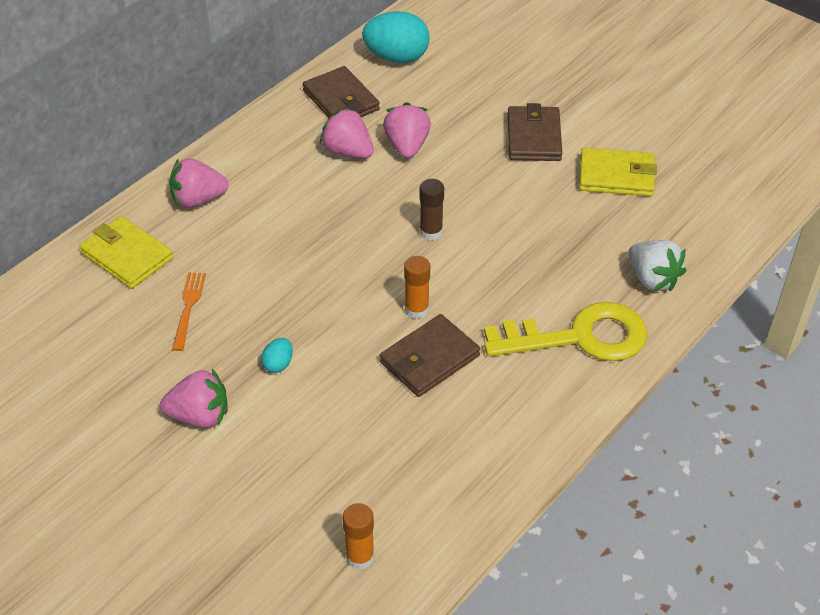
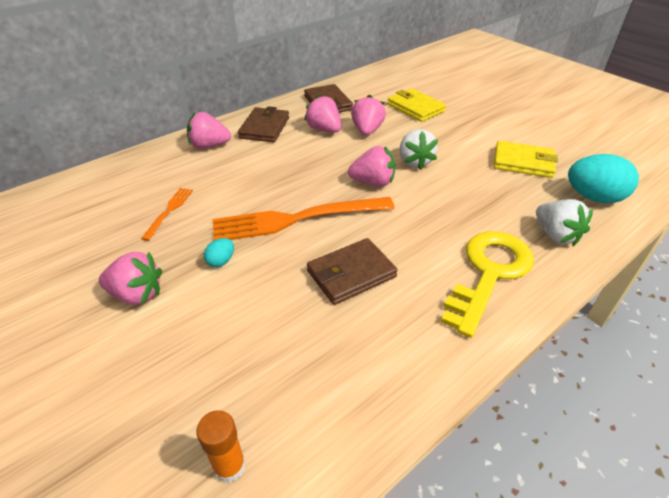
camera: 10 degrees right, 5 degrees down
(127, 256) = (142, 173): yellow wallet -> yellow wallet (415, 108)
(349, 298) = (296, 219): none -> orange fork
(396, 57) = (371, 86): turquoise egg -> turquoise egg (593, 197)
(417, 309) = (349, 234): orange glue stick -> none
(431, 232) = (373, 182): brown glue stick -> pink strawberry
(478, 192) = (414, 162): none -> white strawberry
(533, 137) = (460, 134): brown wallet -> brown wallet (264, 128)
(579, 337) = (489, 273): yellow key -> yellow key turned 60 degrees counterclockwise

